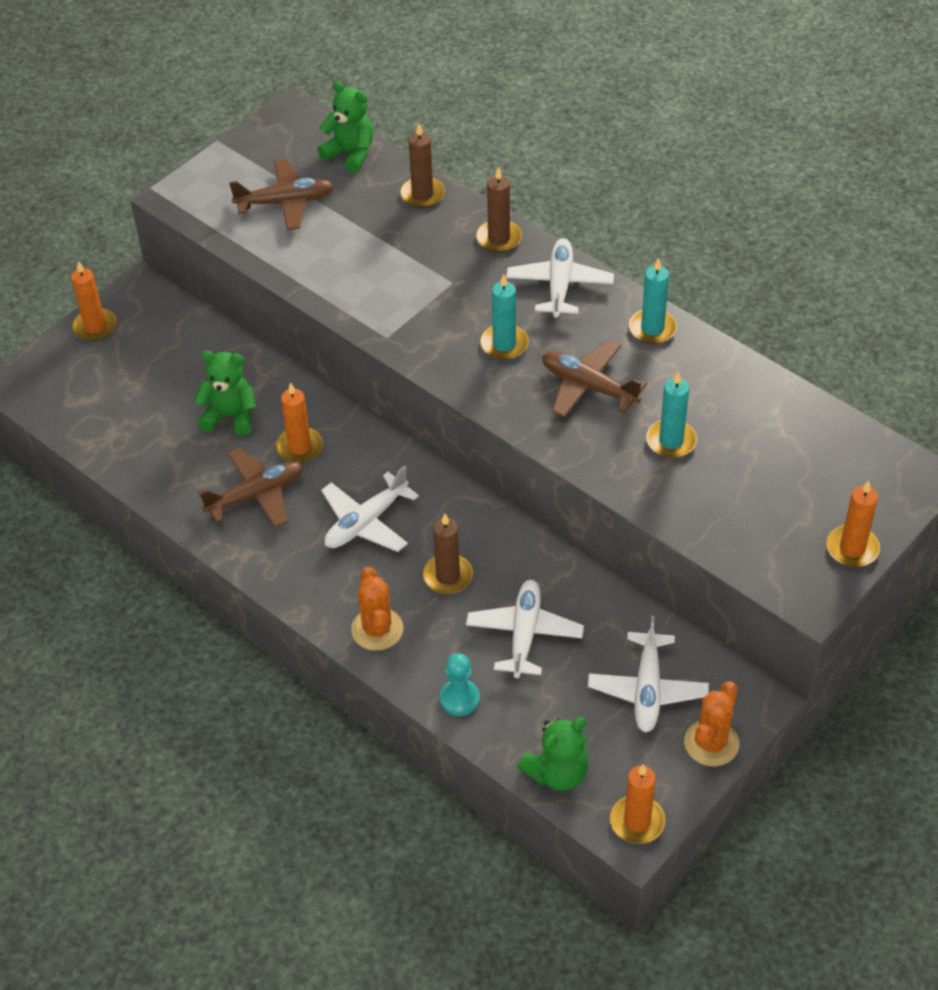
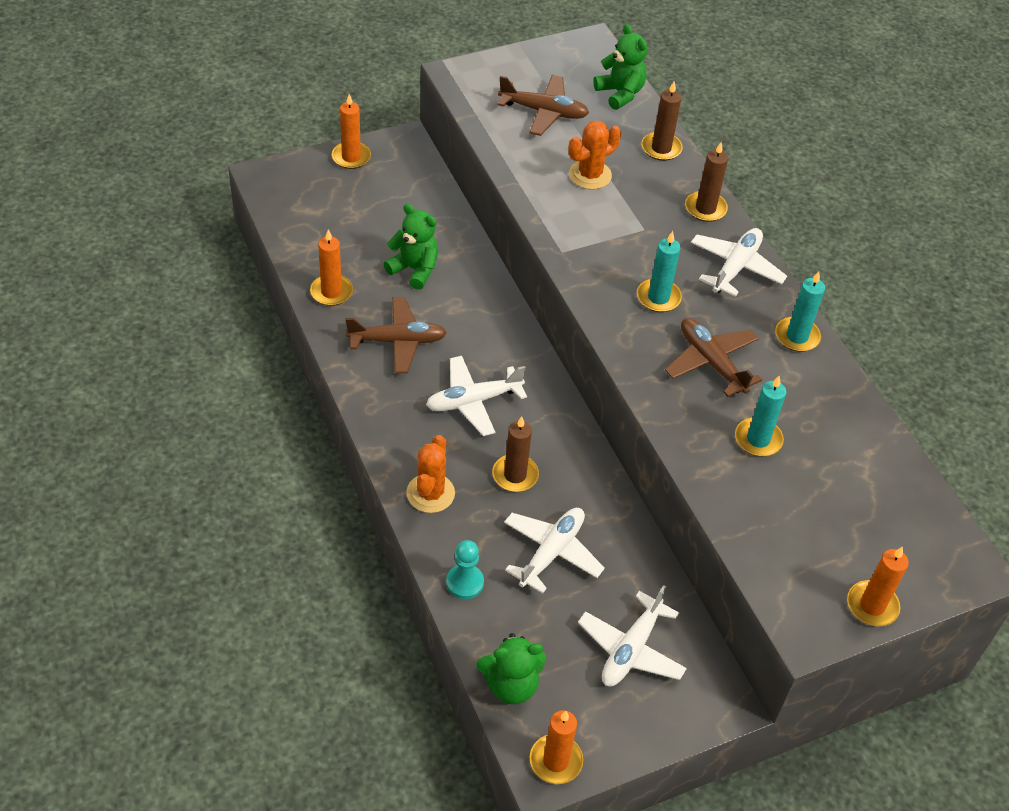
camera: 20 degrees right, 0 degrees up
(299, 447) = (455, 317): orange candle -> orange candle (331, 292)
(711, 743) = (661, 723): orange cactus -> orange cactus (590, 175)

